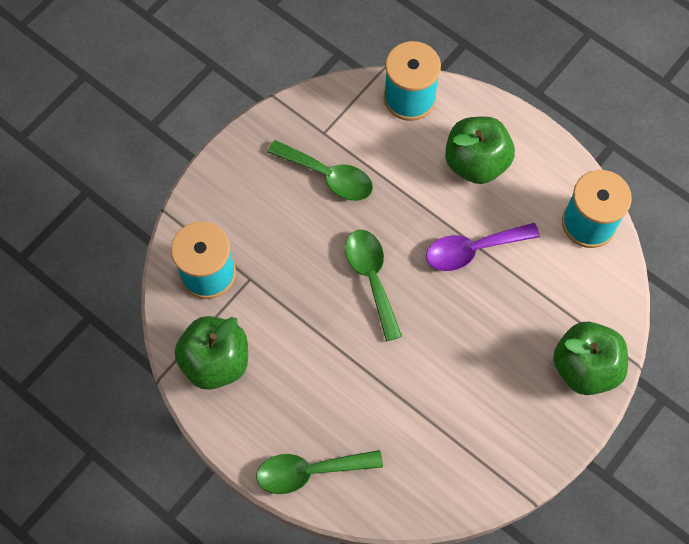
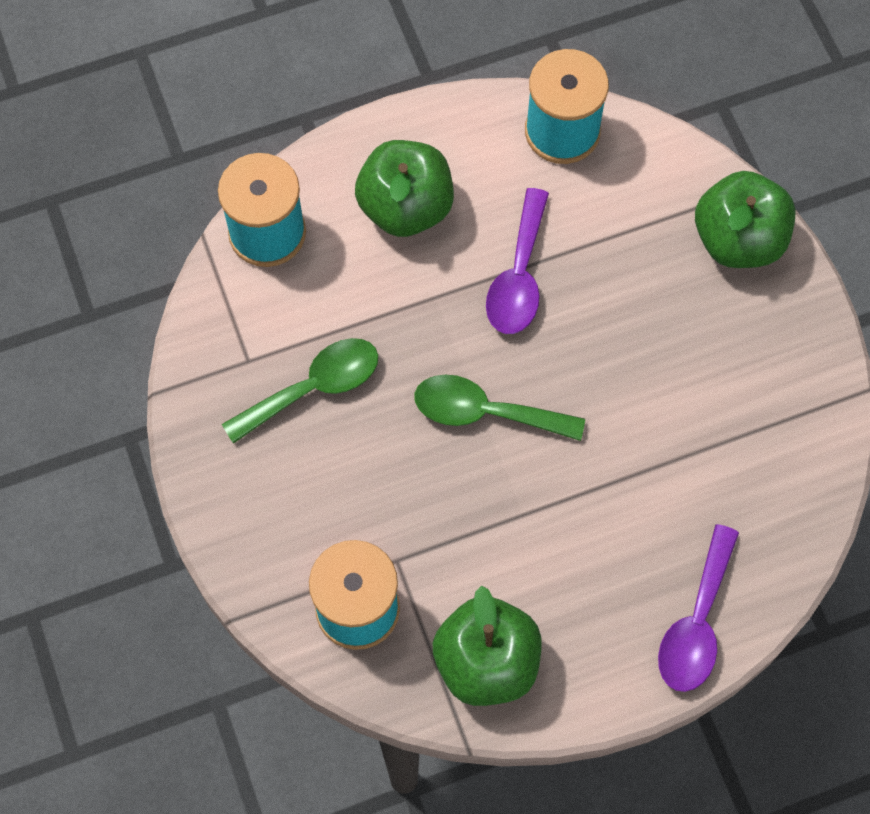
camera: 60 degrees left, 0 degrees up
(310, 471) = (696, 623): green spoon -> purple spoon

